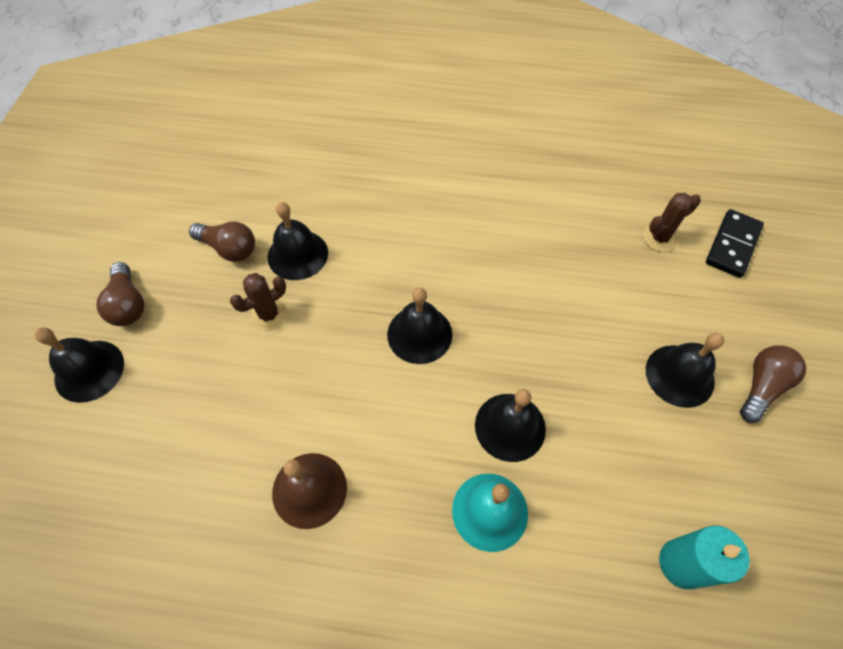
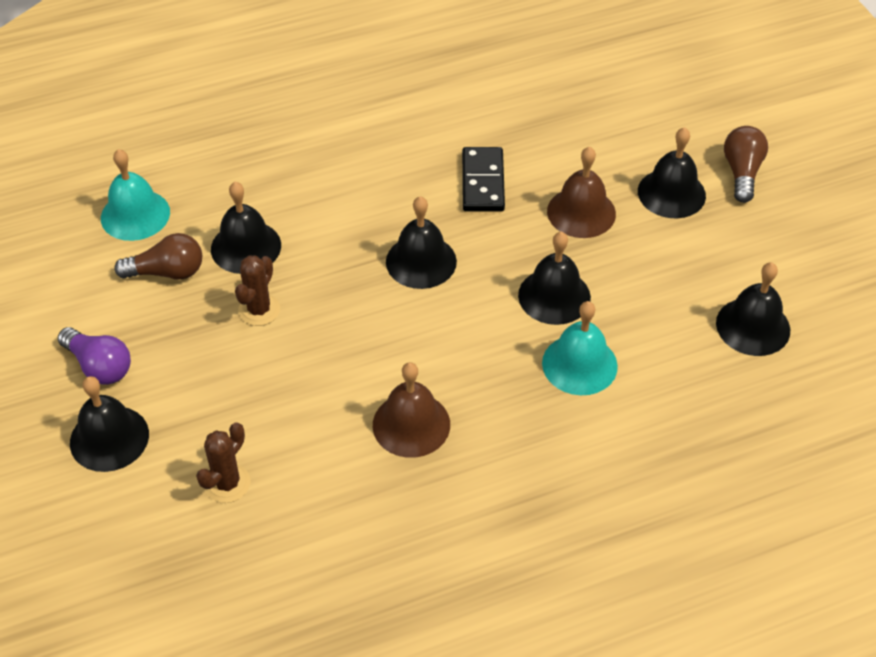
camera: 30 degrees left, 10 degrees down
(128, 304) = (99, 366): brown light bulb -> purple light bulb
(242, 191) = (135, 215): none -> turquoise bell
(584, 354) = (581, 212): none -> brown bell
(659, 238) = (587, 89): brown cactus -> brown cactus (227, 483)
(682, 563) = (753, 326): turquoise candle -> black bell
(732, 245) = (654, 69): black domino -> black domino (483, 182)

